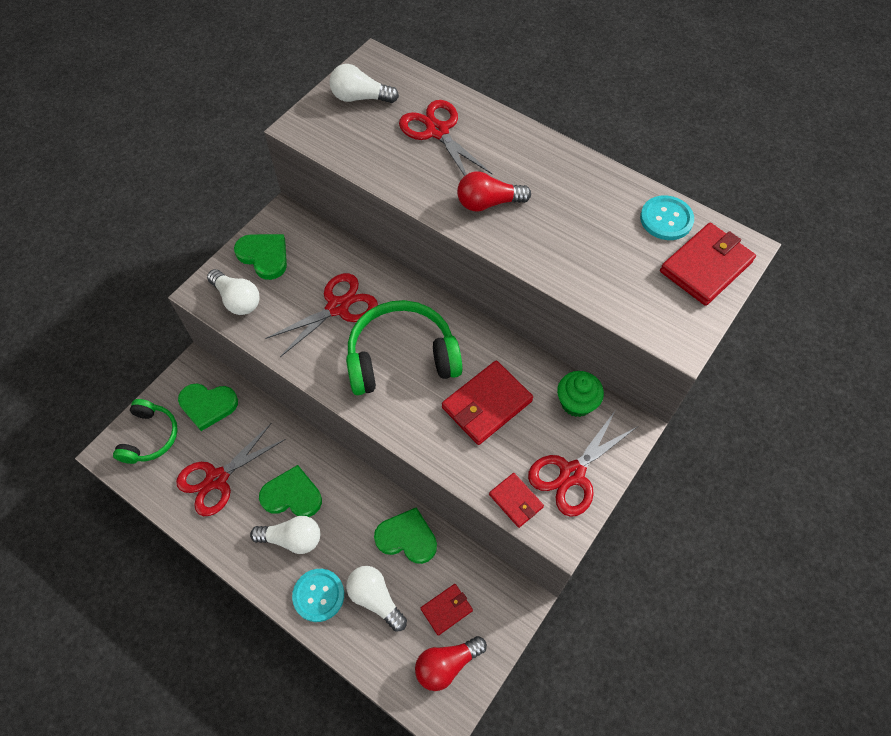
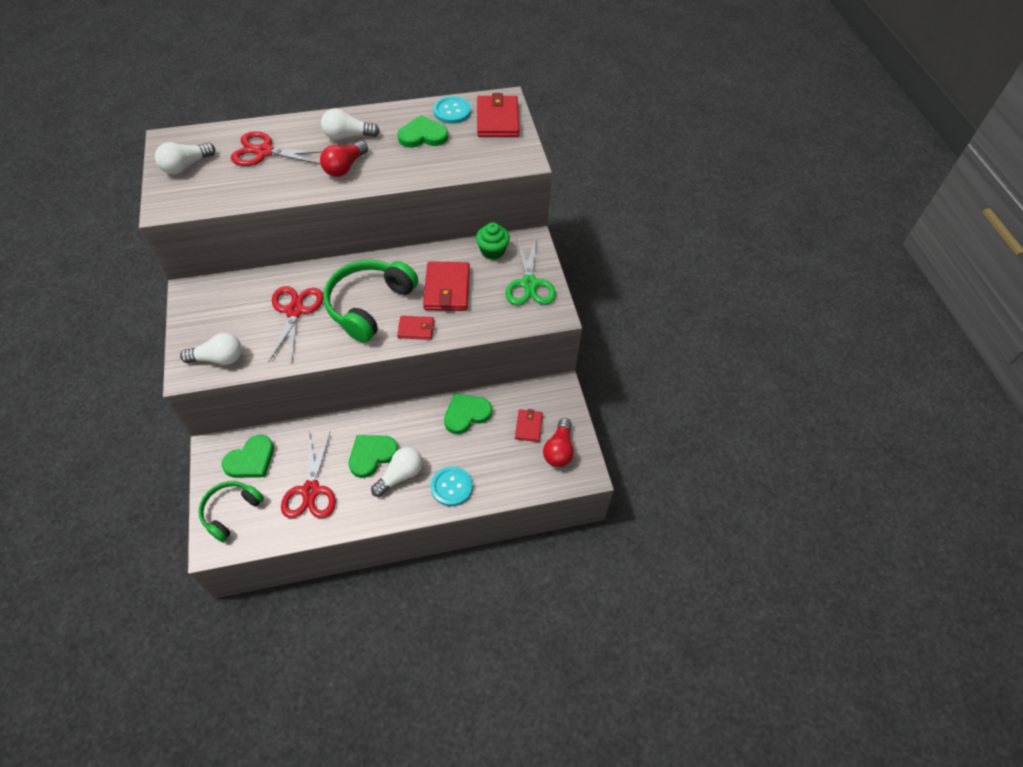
camera: 50 degrees left, 5 degrees down
(150, 437) = (231, 511): green headphones -> green headphones turned 105 degrees counterclockwise
(264, 256) = (205, 322): green heart -> green heart (423, 135)
(375, 598) = (485, 458): white light bulb -> white light bulb (348, 136)
(516, 501) = (517, 319): red wallet -> red wallet (416, 329)
(572, 474) = (529, 284): red scissors -> green scissors

